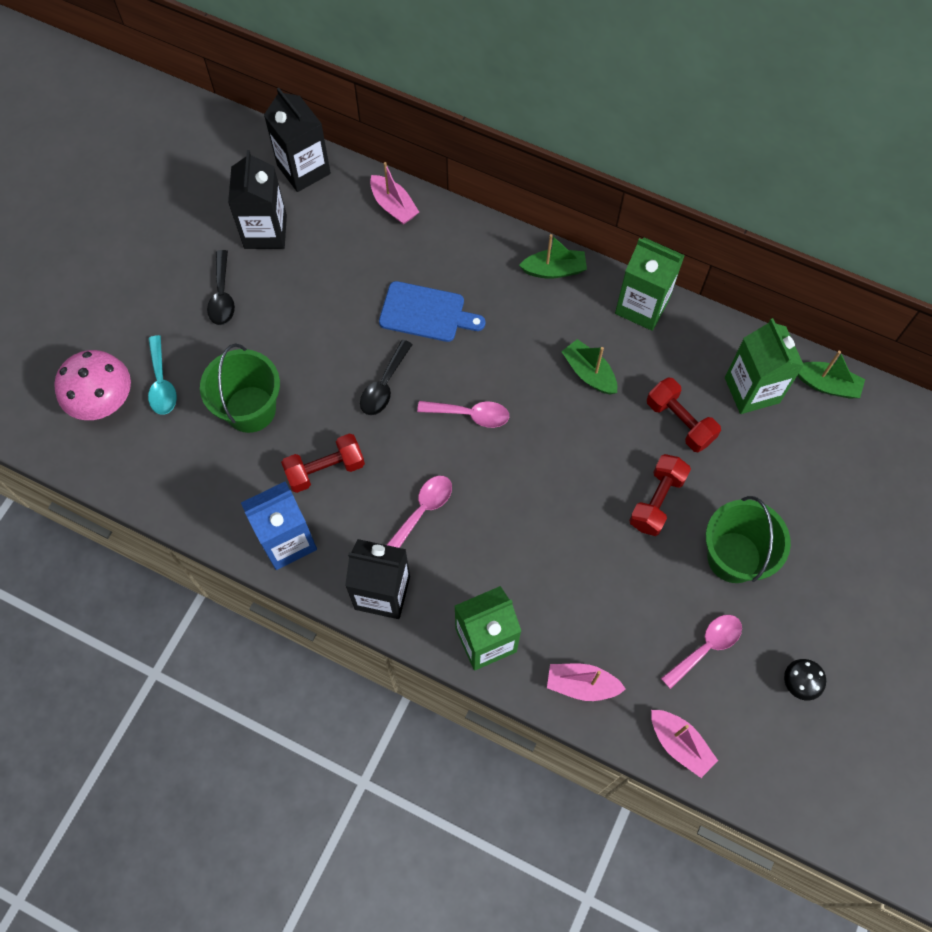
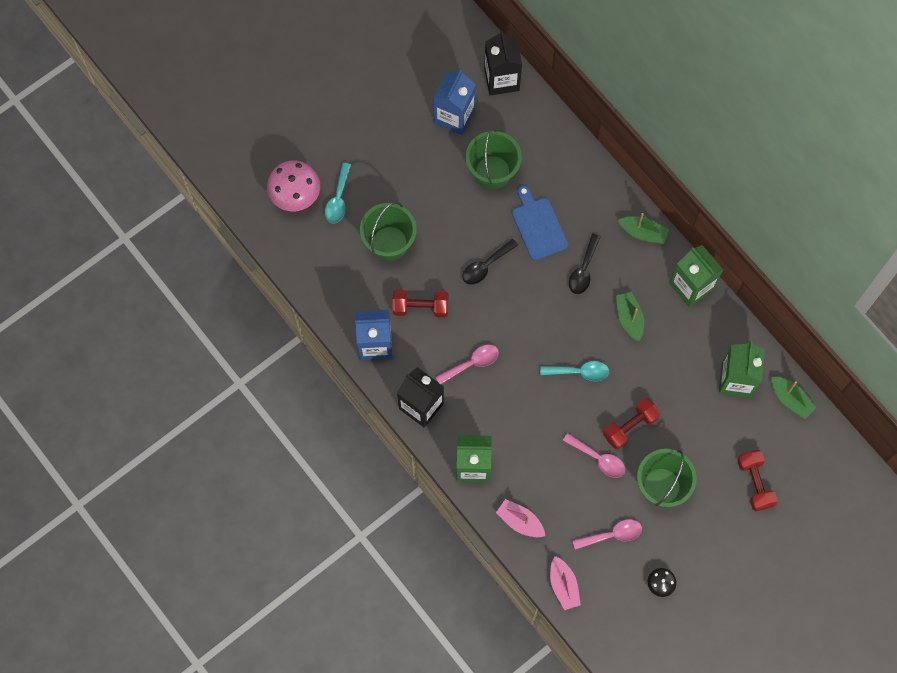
camera: 25 degrees right, 5 degrees up
(222, 296) = (404, 152): black spoon -> black spoon (583, 270)
(265, 232) = (454, 116): black carton -> blue carton
(341, 275) = (492, 172): none -> green bucket
(393, 206) = (552, 135): pink boat -> none
(426, 313) = (538, 226): blue cutting board -> blue cutting board turned 150 degrees counterclockwise
(470, 415) = (534, 312): pink spoon -> pink spoon (598, 459)
(561, 462) = (579, 372): none -> turquoise spoon
(680, 422) = (674, 380): red dumbbell -> red dumbbell (755, 483)

